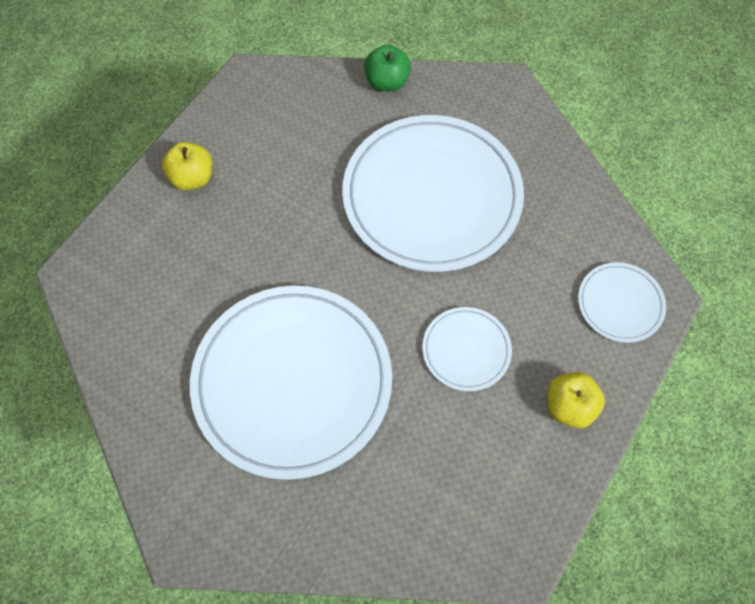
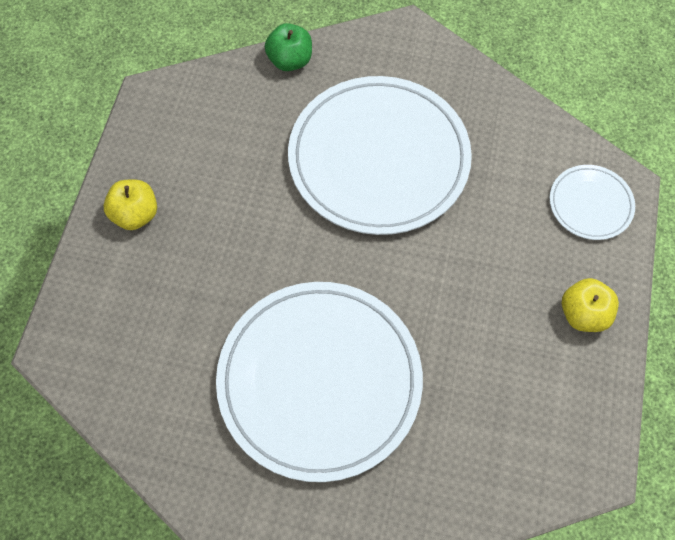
camera: 20 degrees left, 0 degrees up
(466, 350) = (470, 294): white plate -> none

